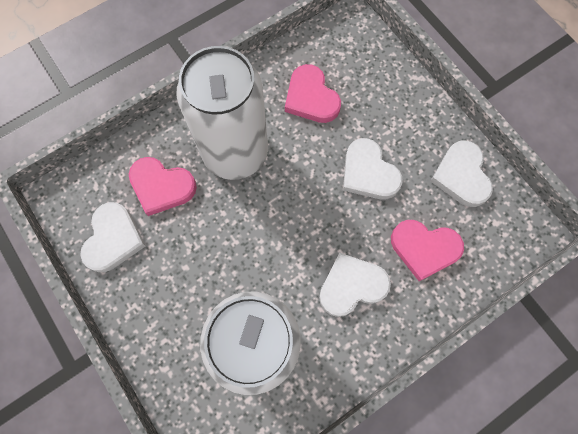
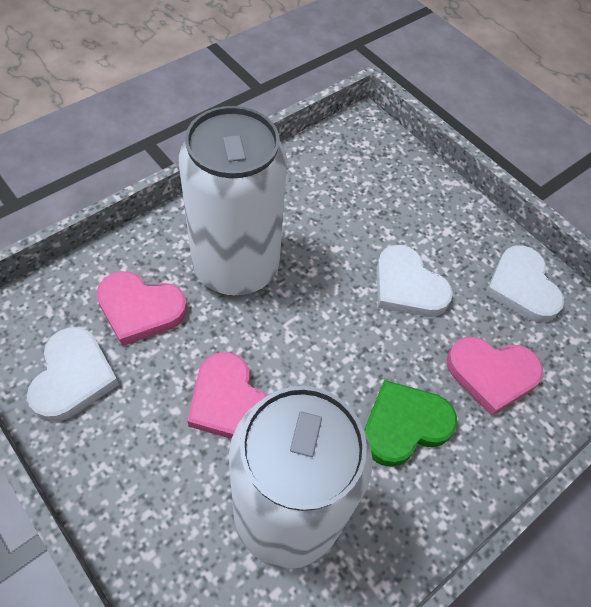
camera: 10 degrees left, 15 degrees down
(311, 98) = (326, 204): pink heart -> pink heart (229, 402)
(351, 286) = (404, 425): white heart -> green heart

